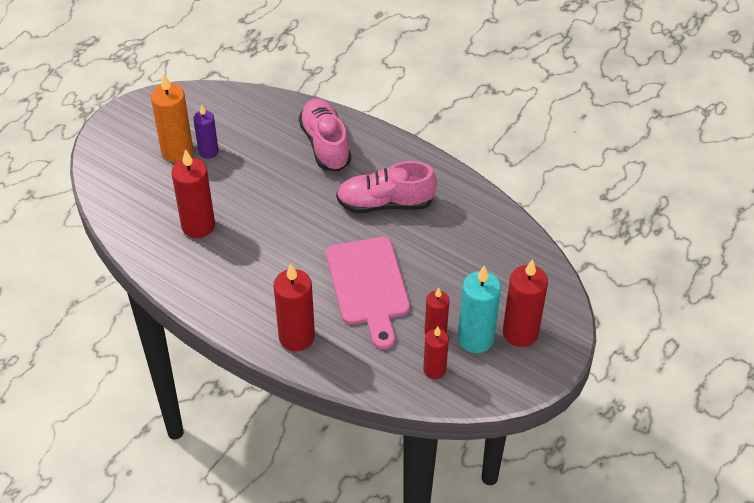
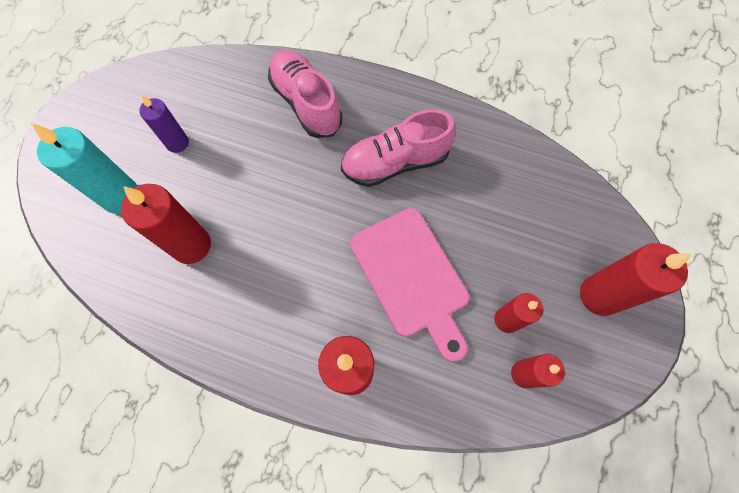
camera: 15 degrees left, 20 degrees up
(177, 151) = (141, 150): orange candle -> none
(475, 339) = (554, 317): turquoise candle -> turquoise candle (121, 197)

